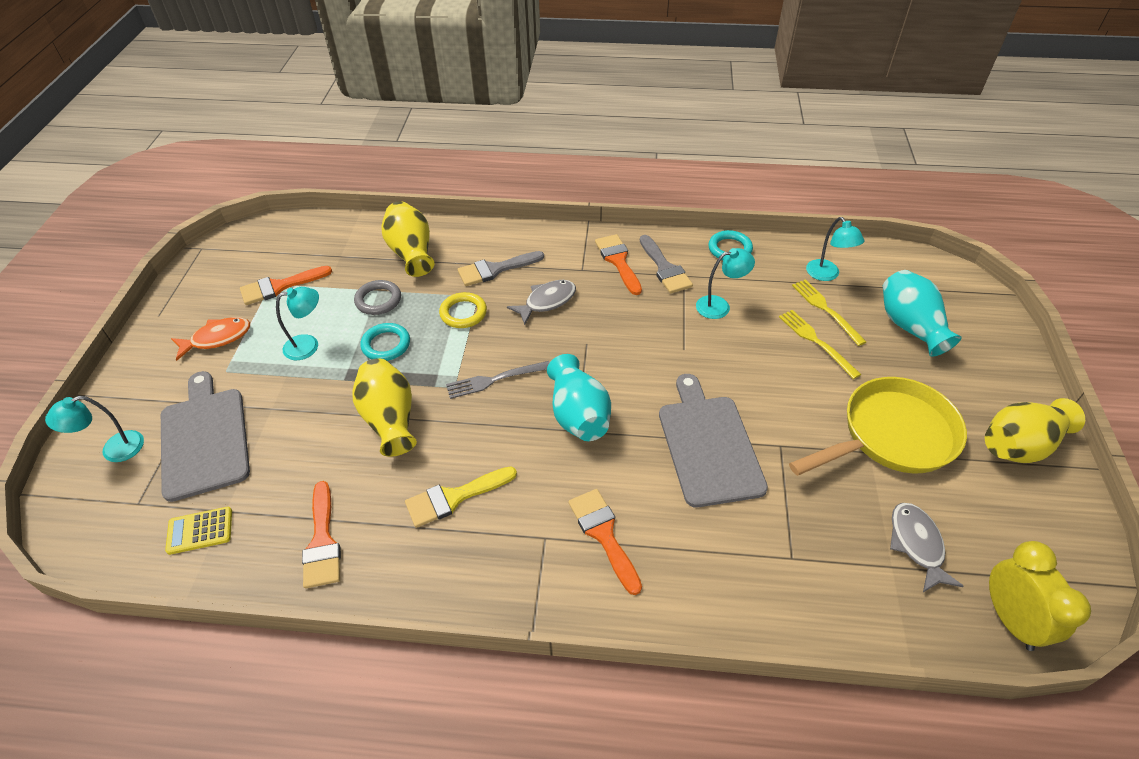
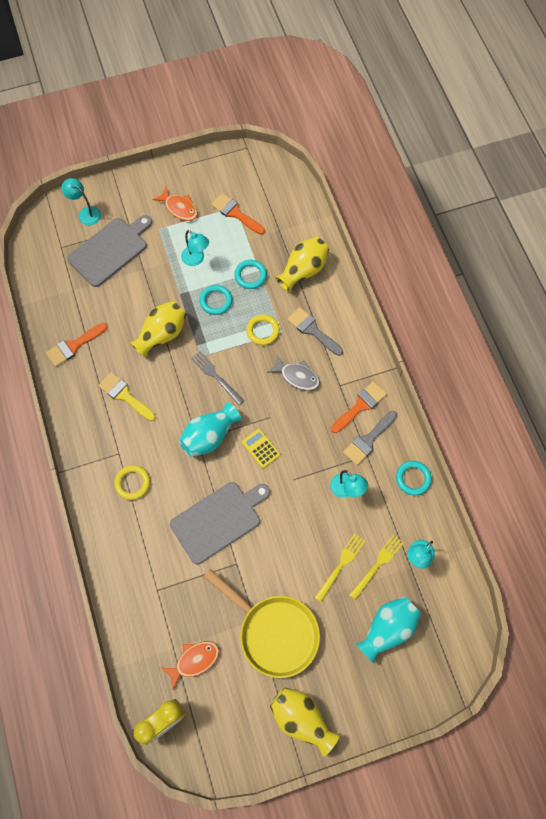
camera: 65 degrees right, 20 degrees up
(200, 531) = (57, 286): yellow calculator -> yellow calculator (261, 448)
(378, 300) = (250, 275): grey ring -> turquoise ring
(603, 534) = (132, 483): orange brush -> yellow ring
(917, 544) = (194, 661): grey fish -> orange fish

